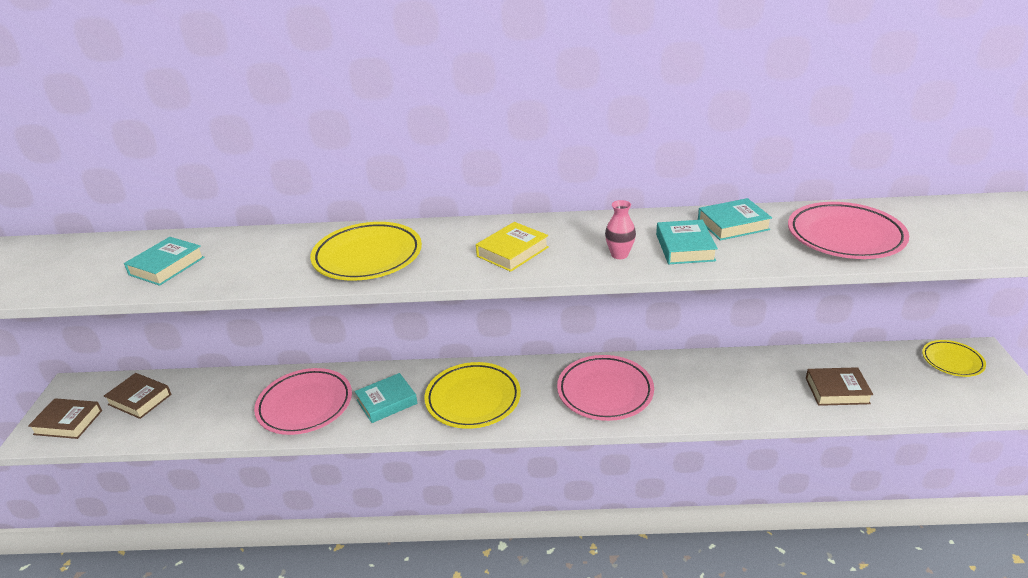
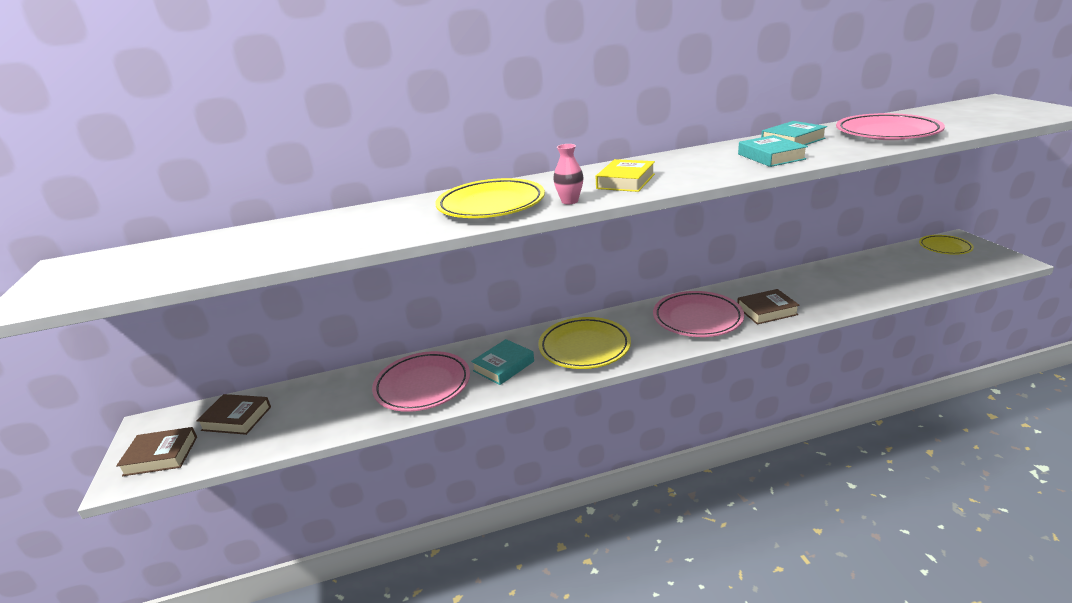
camera: 15 degrees left, 5 degrees down
(167, 266) = (281, 244): turquoise book -> none
(619, 255) = (722, 168): pink vase -> pink vase (569, 201)
(837, 391) = (879, 281): brown book -> brown book (766, 311)

